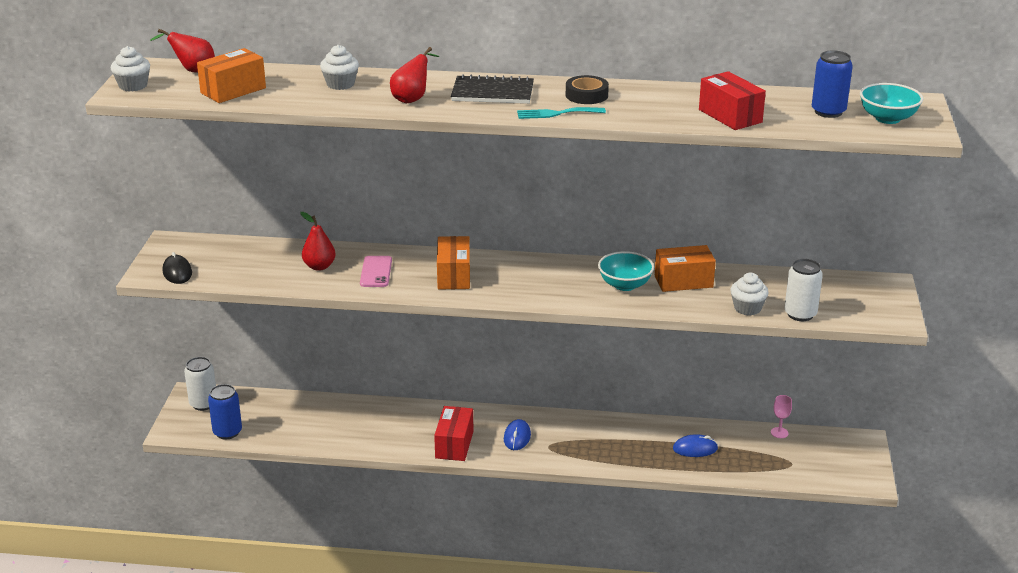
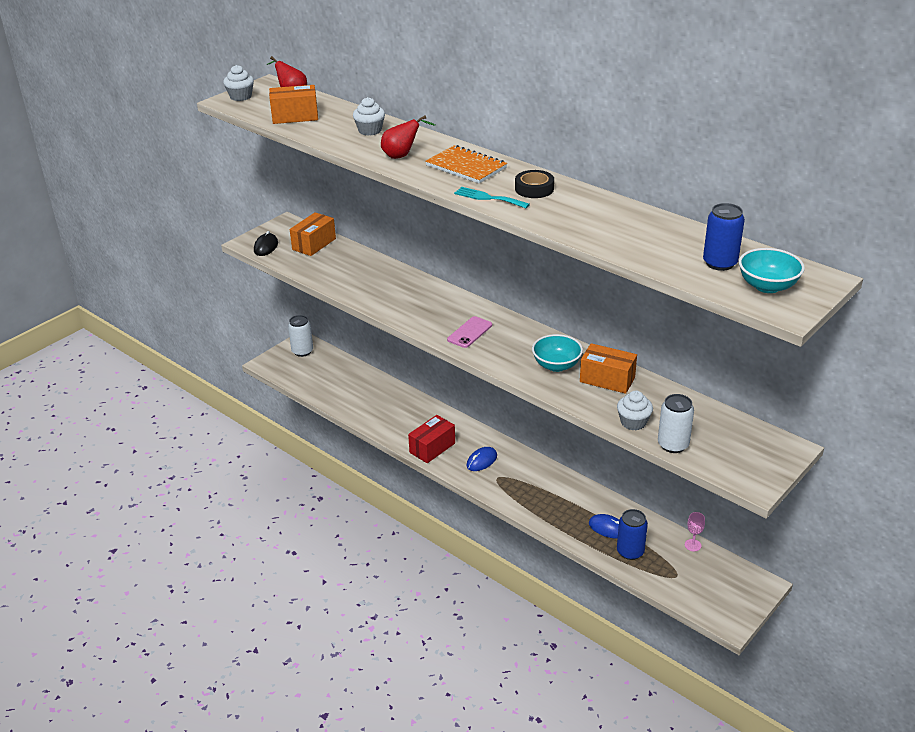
camera: 35 degrees right, 5 degrees up
(227, 432) = (297, 377): blue can -> blue can (630, 552)
(319, 266) = (357, 273): red pear -> none
(376, 272) = (389, 290): pink phone -> pink phone (470, 332)
(453, 276) = (438, 312): orange box -> orange box (314, 244)
(492, 93) = (466, 167): black notebook -> orange notebook
(730, 116) = (625, 241): red box -> none

